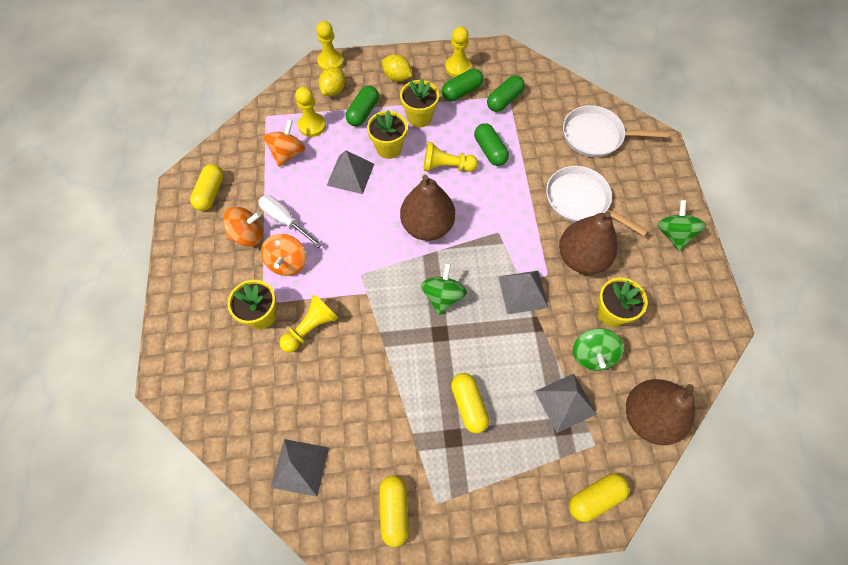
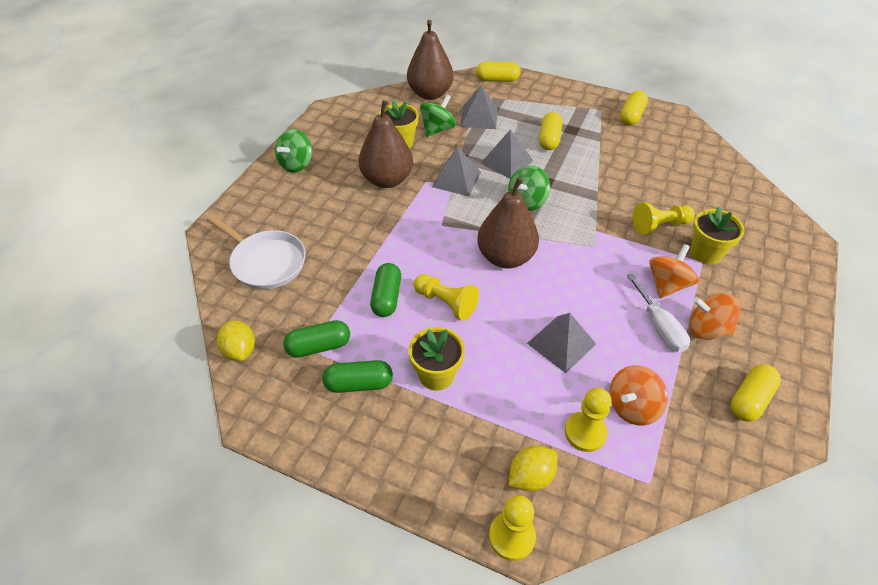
camera: 150 degrees left, 15 degrees down
(300, 467) = (693, 154): grey pyramid -> grey pyramid (506, 161)
(363, 112) = (505, 418): green capsule -> none
(389, 148) = (498, 353): yellow flower pot -> none
(397, 77) = (427, 451): yellow lemon -> yellow lemon (240, 350)
(458, 67) = (334, 423): yellow pawn -> none
(580, 201) = (344, 216): white pan -> none

